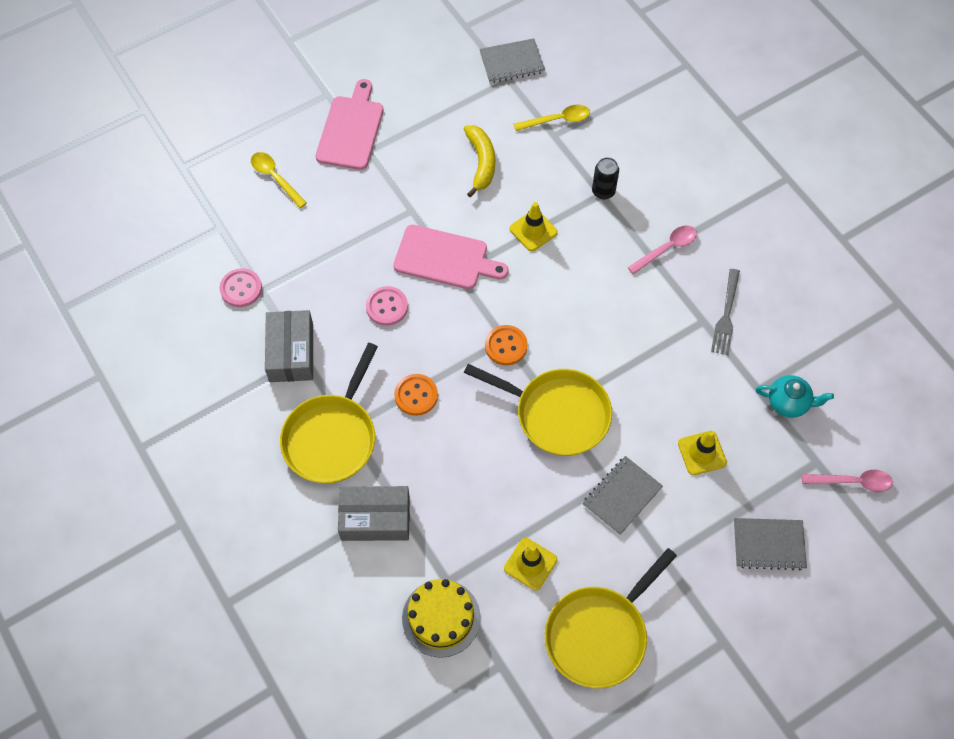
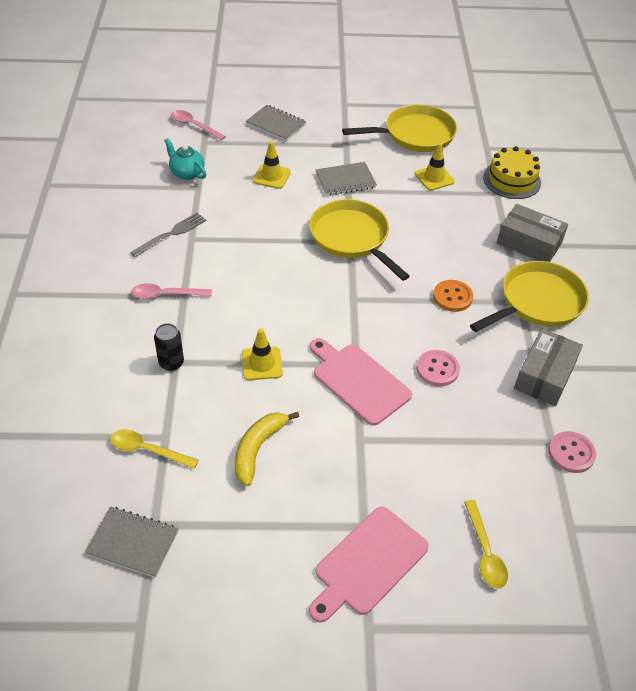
camera: 150 degrees left, 15 degrees down
(506, 346) = (356, 294): orange button -> none

